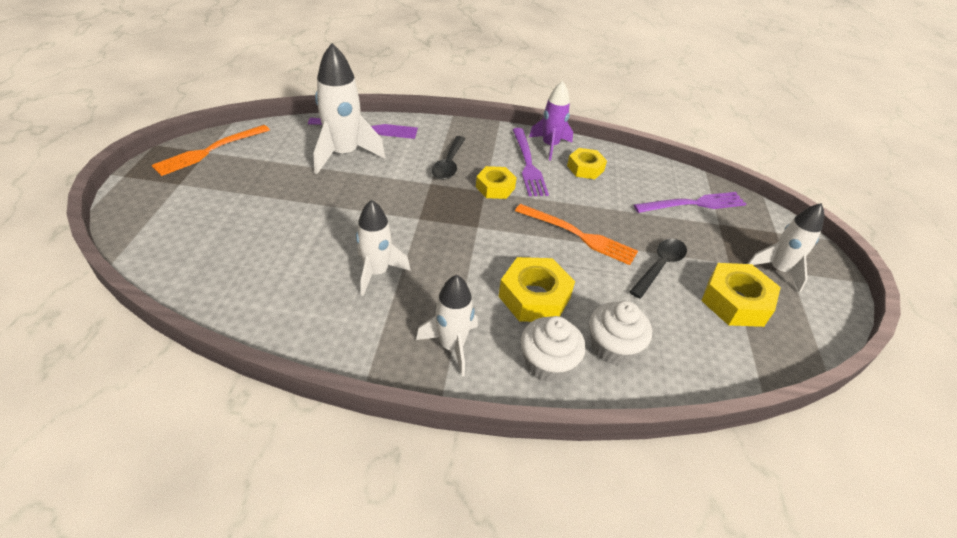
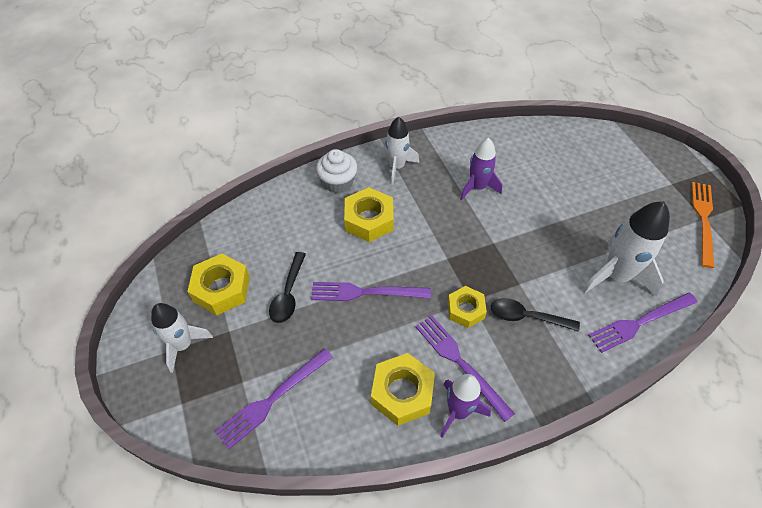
camera: 155 degrees right, 10 degrees up
(377, 272) = (477, 187): white rocket -> purple rocket
(449, 164) = (526, 317): black spoon -> black spoon turned 60 degrees counterclockwise
(579, 235) = (365, 292): orange fork -> purple fork
(585, 168) = (402, 392): yellow nut -> yellow nut, size x1.51
(612, 347) = (303, 209): white cupcake -> none

